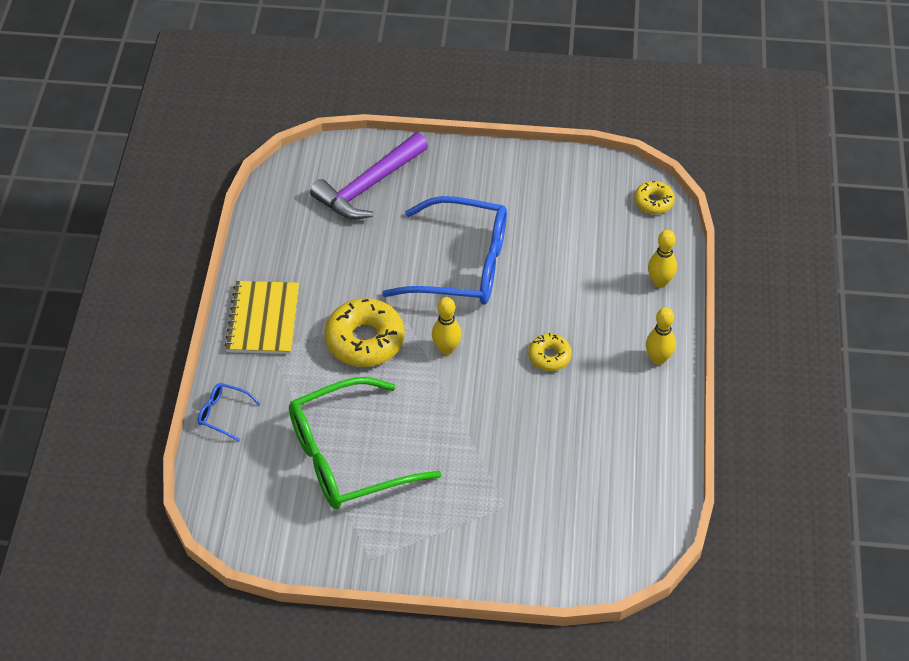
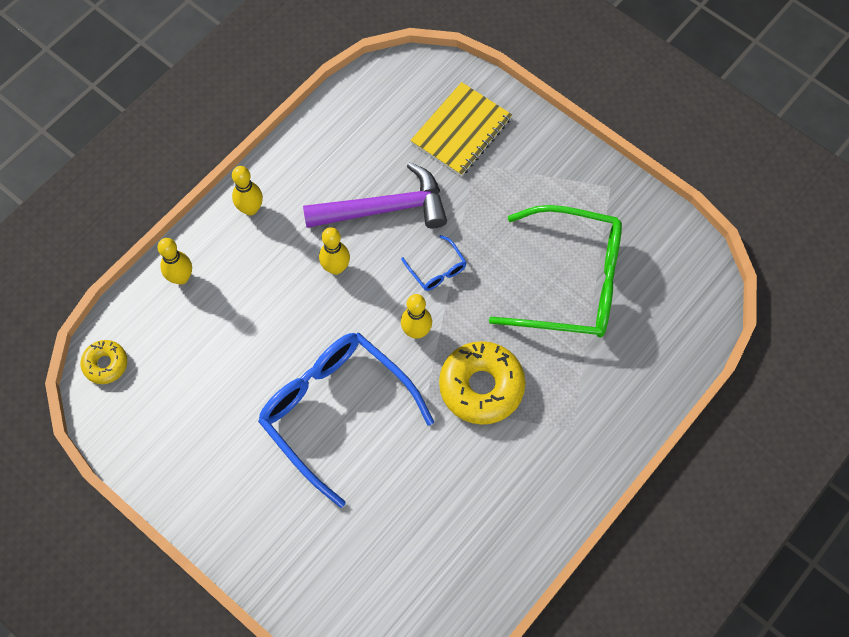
camera: 145 degrees left, 15 degrees up
(223, 414) = (654, 391): blue glasses -> blue glasses (437, 270)
(263, 319) = (560, 471): yellow notebook -> yellow notebook (461, 131)
(369, 186) = (352, 571): purple hammer -> purple hammer (384, 208)
(549, 356) = (336, 267): yellow donut -> yellow bowling pin

